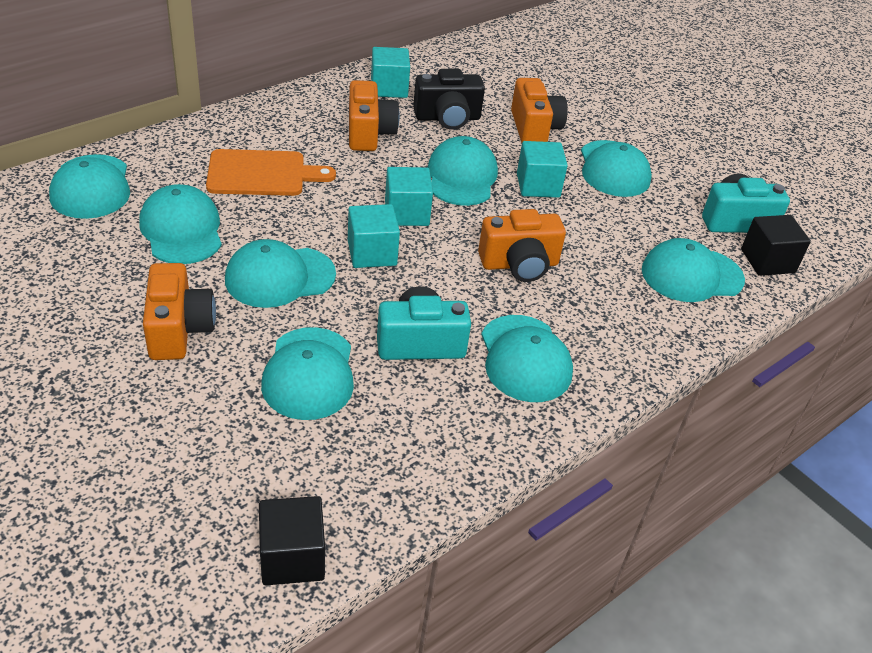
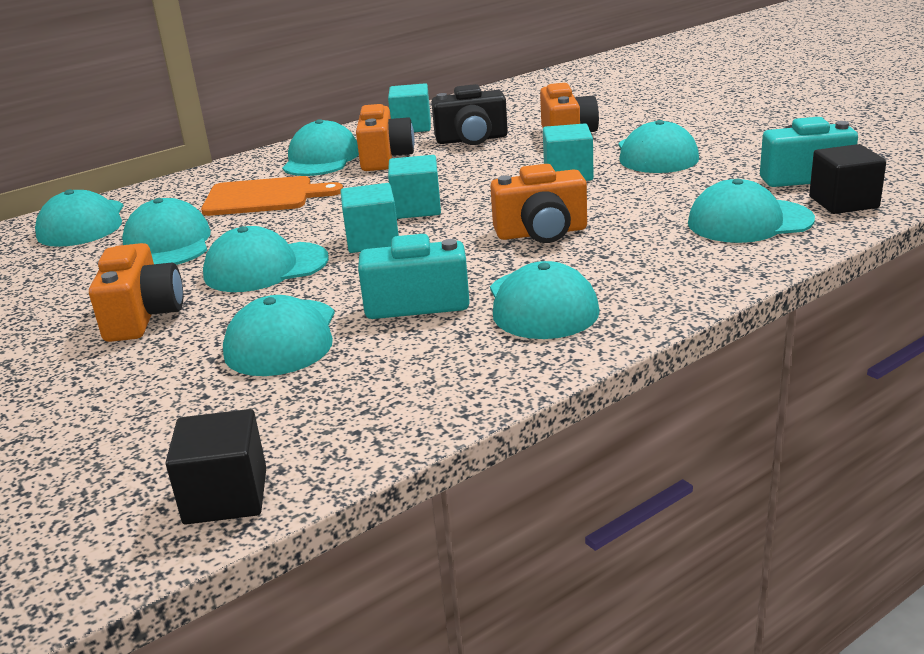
camera: 10 degrees right, 15 degrees down
(461, 177) = (482, 177): turquoise cap -> turquoise cap (321, 159)

